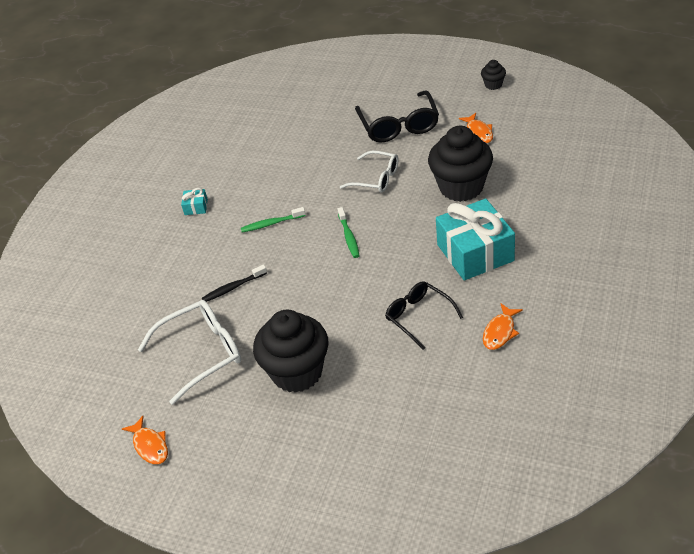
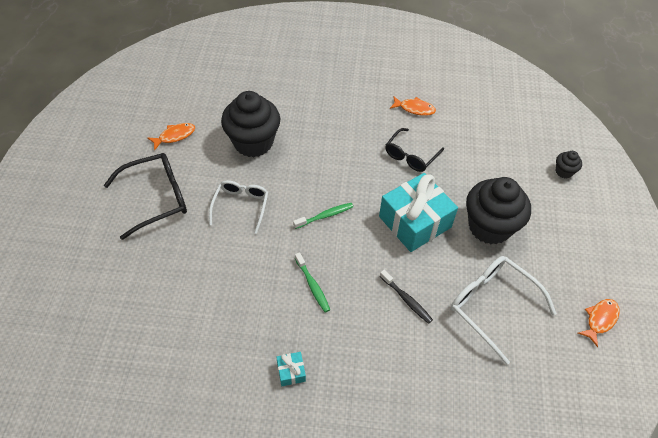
camera: 110 degrees left, 10 degrees up
(475, 253) = (334, 127): turquoise gift -> turquoise gift (415, 222)
(493, 85) = (98, 130): black cupcake -> black cupcake (564, 171)

